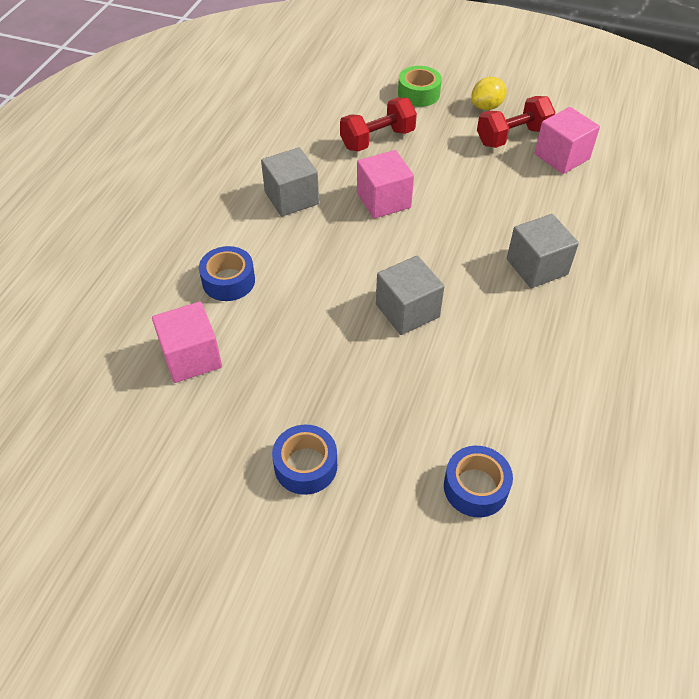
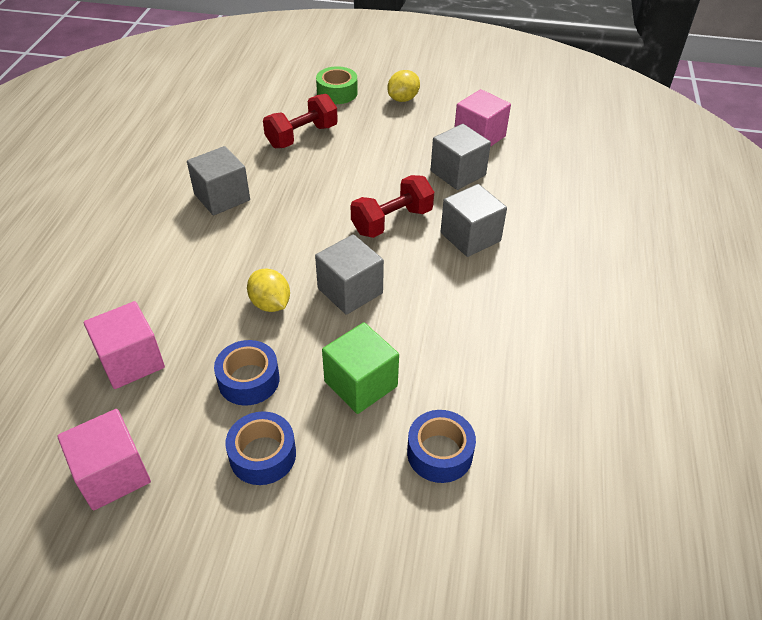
camera: 10 degrees left, 5 degrees down
(228, 281) = (164, 282): blue tape -> blue tape (249, 380)
(328, 315) = (270, 304): none -> yellow lemon
(383, 200) = (314, 191): pink cube -> pink cube (113, 474)
(407, 407) = (361, 384): none -> green cube
(512, 137) = (431, 123): red dumbbell -> red dumbbell (392, 221)
(533, 195) = (458, 173): none -> grey cube

